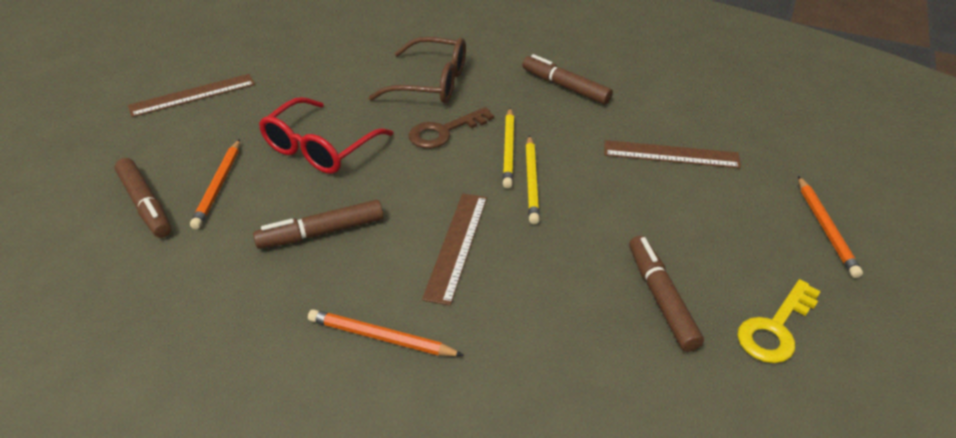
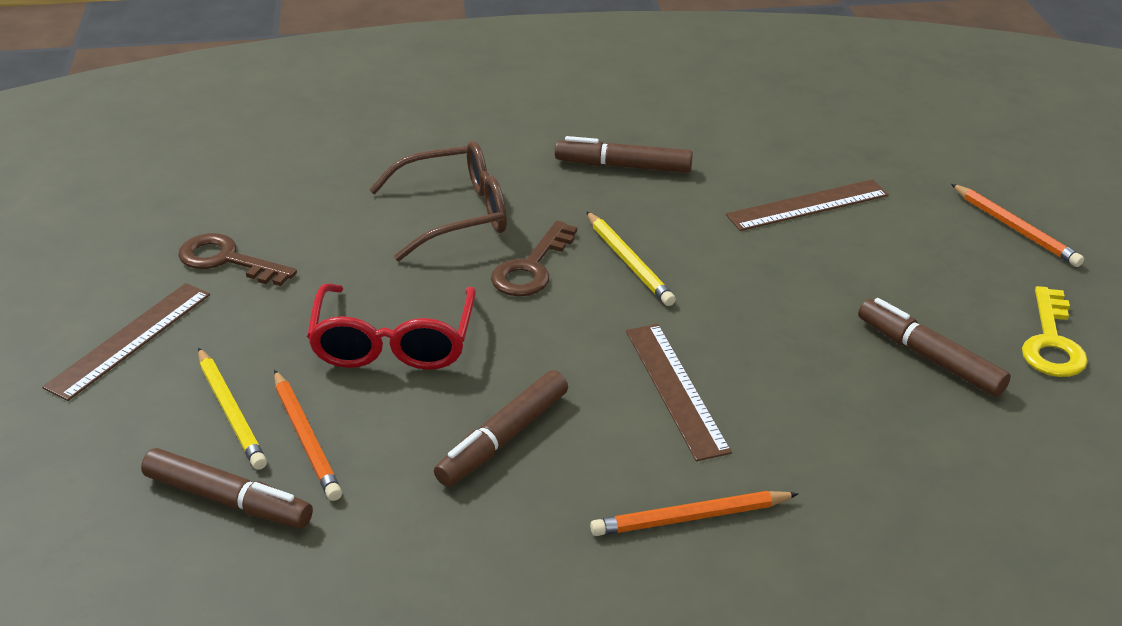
camera: 30 degrees left, 5 degrees down
(283, 68) = (227, 260): none -> brown key
(531, 181) = (689, 288): yellow pencil -> yellow pencil (231, 412)

